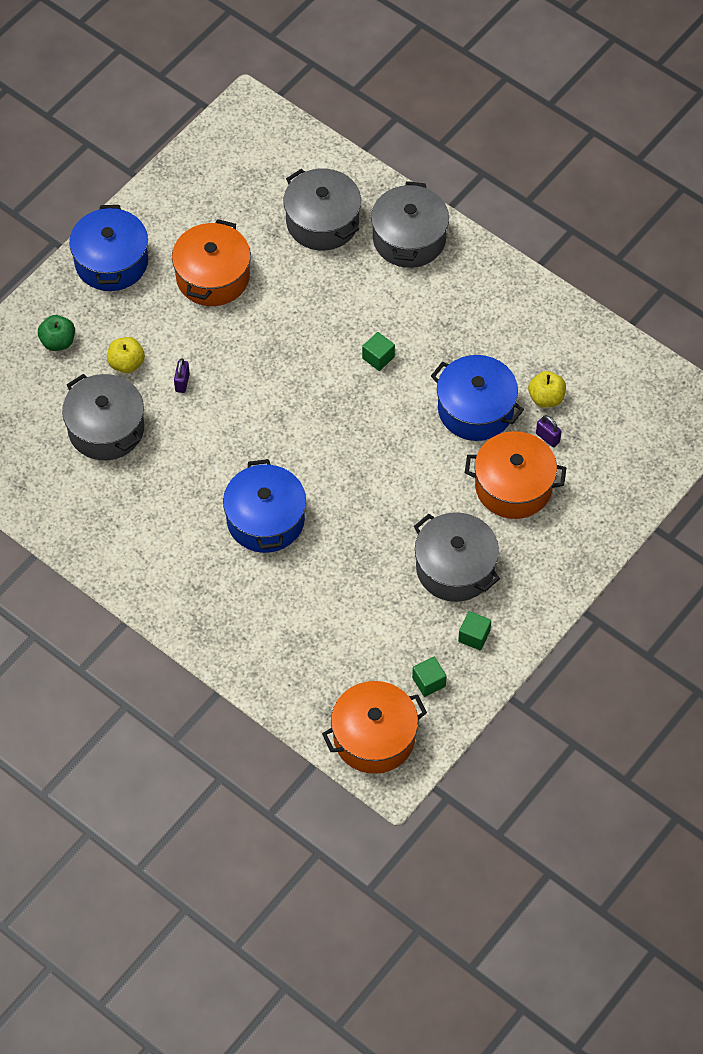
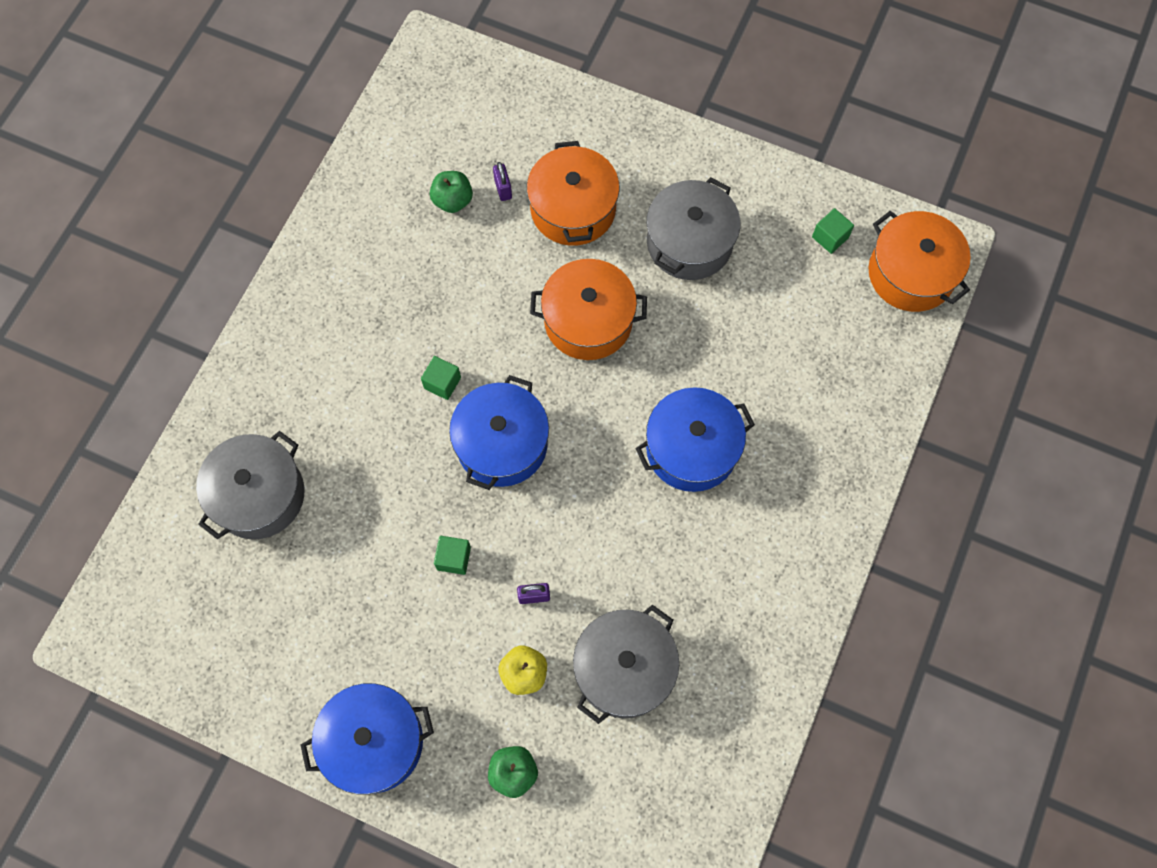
camera: 105 degrees left, 10 degrees up
(212, 276) = (369, 605): orange pot -> orange pot (588, 321)
(409, 238) = (265, 389): grey pot -> none
(474, 636) = (763, 207): green cube -> green cube (454, 558)
(475, 409) = (486, 266): blue pot -> blue pot (502, 444)
(546, 398) = (453, 200): yellow apple -> green apple
(547, 438) = (503, 189): purple padlock -> purple padlock turned 45 degrees counterclockwise

